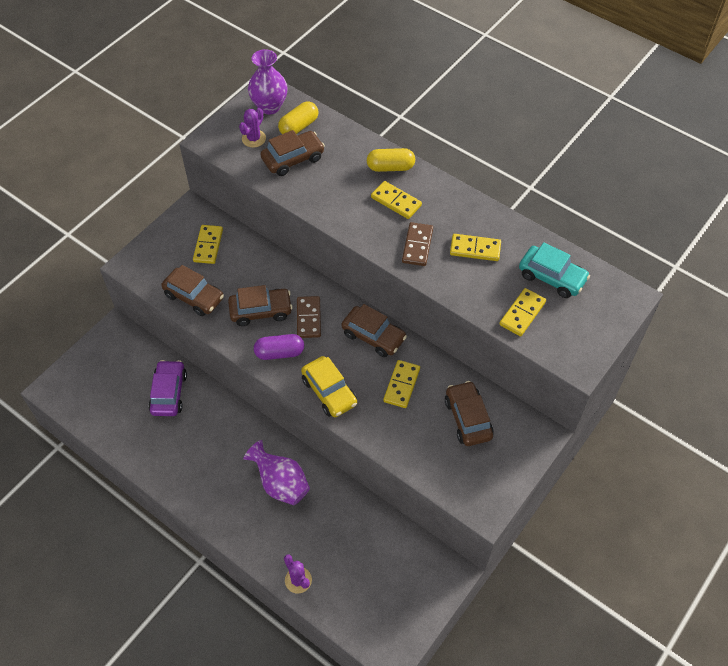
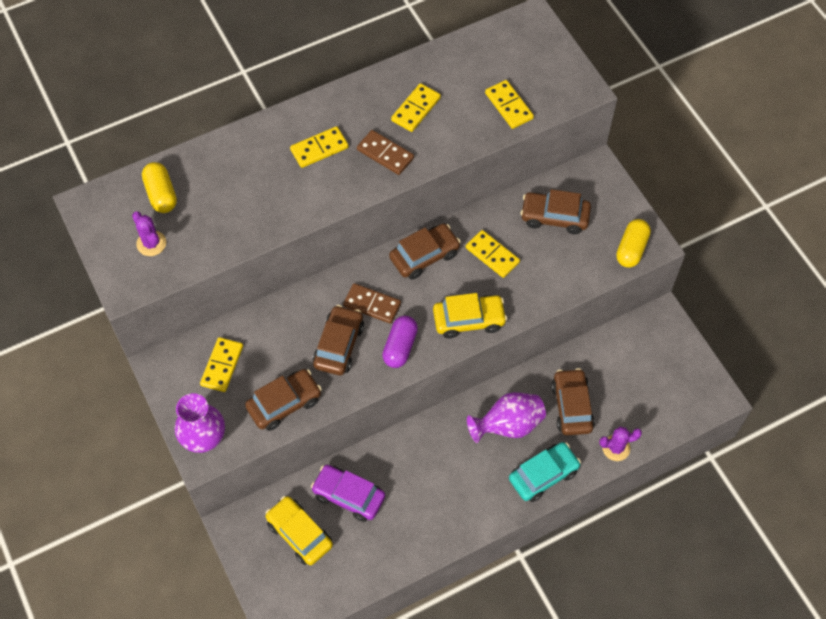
camera: 65 degrees left, 5 degrees up
(125, 373) = (299, 534): none -> yellow car
(208, 245) = (222, 366): yellow domino -> yellow domino turned 75 degrees clockwise
(269, 106) = (112, 211): purple vase -> purple vase (204, 439)
(293, 159) = (205, 217): brown car -> brown car (571, 406)
(390, 167) = (271, 135): yellow capsule -> yellow capsule (631, 249)
(552, 277) = (481, 65): turquoise car -> turquoise car (543, 475)

